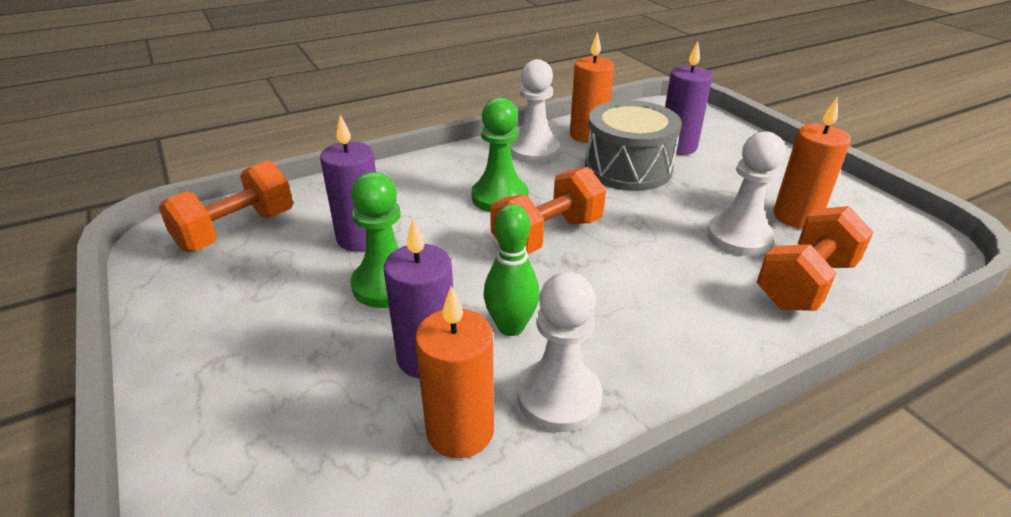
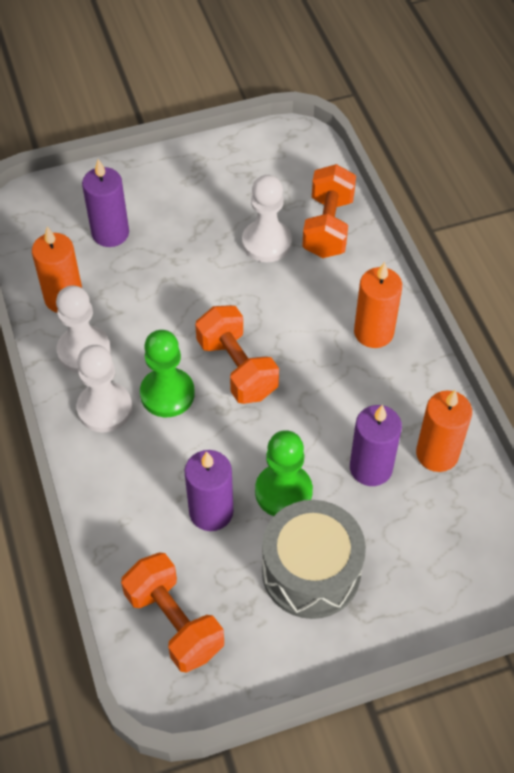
camera: 80 degrees left, 20 degrees up
(511, 327) = (346, 412): green bowling pin -> none
(559, 397) = (416, 396): white pawn -> white pawn (105, 408)
(628, 168) = (140, 283): grey drum -> grey drum (311, 571)
(796, 216) = (246, 196): orange candle -> orange candle (373, 332)
(805, 283) = (328, 227): orange dumbbell -> orange dumbbell turned 45 degrees clockwise

